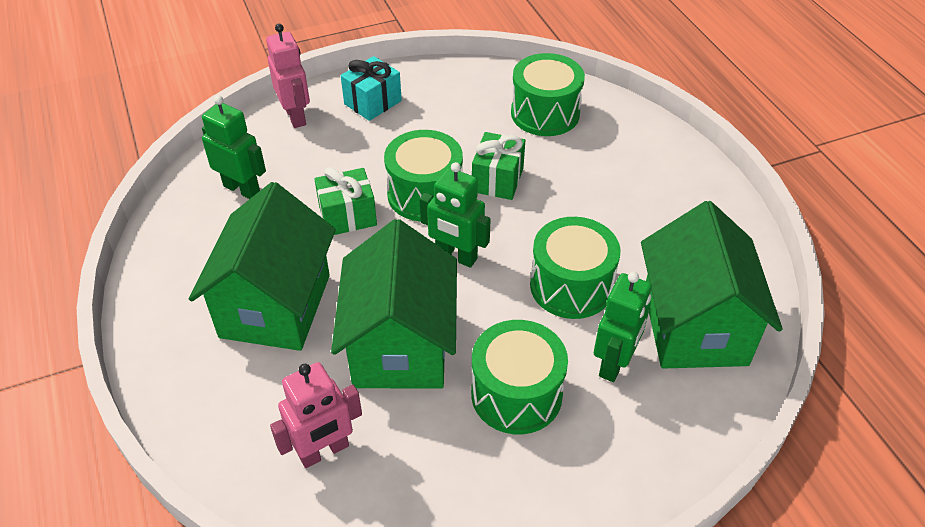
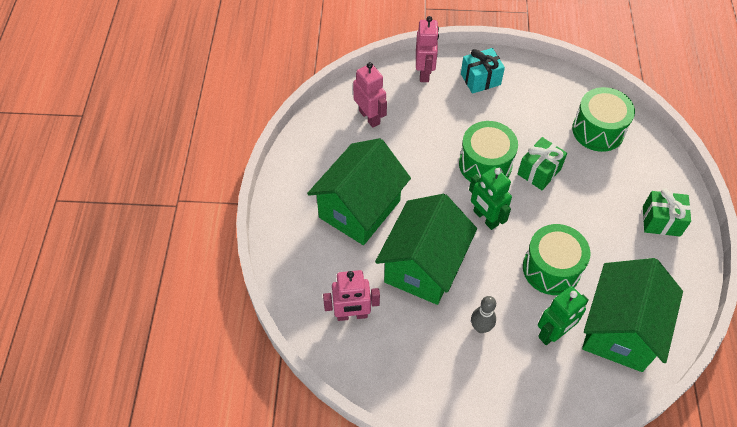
camera: 25 degrees right, 10 degrees up
(242, 189) = (369, 117): green robot -> pink robot
(347, 216) = (428, 162): green gift -> green gift (661, 221)
(516, 394) = (481, 327): green drum -> grey bowling pin

